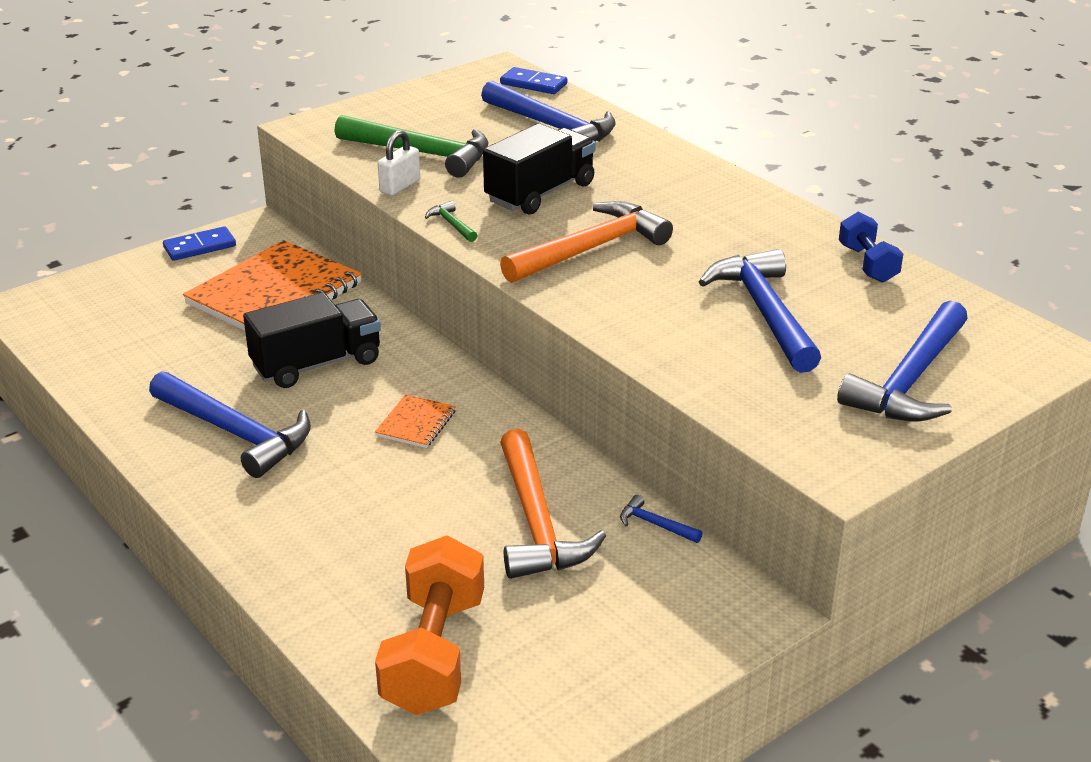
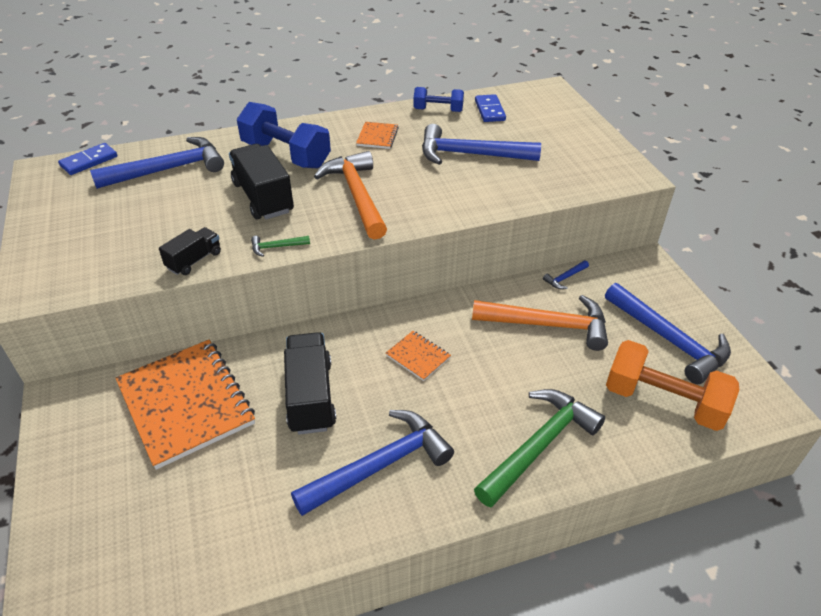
camera: 70 degrees left, 10 degrees up
(200, 247) = (60, 444): blue domino -> blue domino (490, 110)
(400, 186) = (194, 260): white padlock -> black truck
(422, 153) = (149, 238): green hammer -> green hammer (539, 445)
(643, 184) = (286, 154): none -> blue dumbbell
(745, 233) = (377, 136): none -> orange notebook
(910, 380) = (558, 132): blue hammer -> blue hammer (669, 340)

